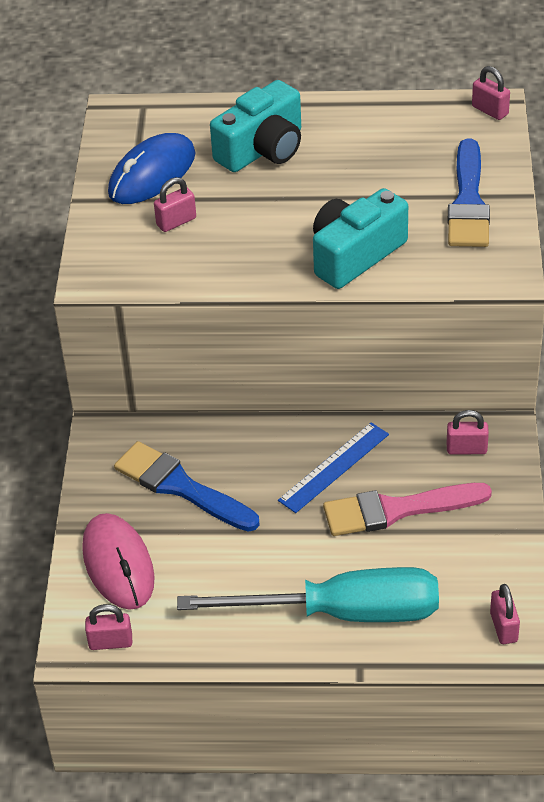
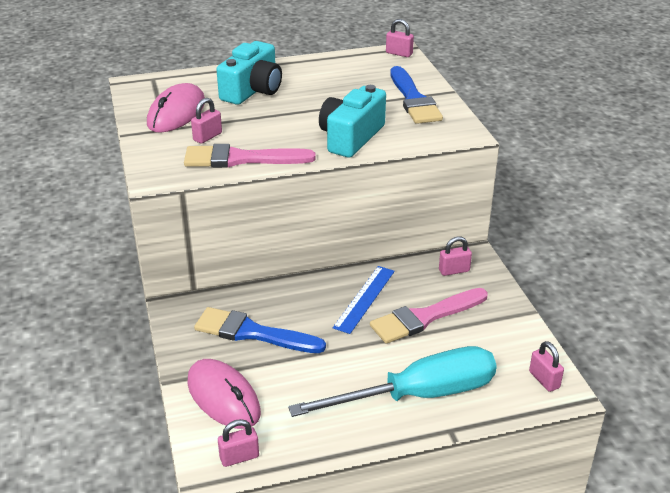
camera: 20 degrees left, 10 degrees down
(152, 174) = (176, 113): blue mouse -> pink mouse
(204, 266) = (241, 159): none -> pink brush

